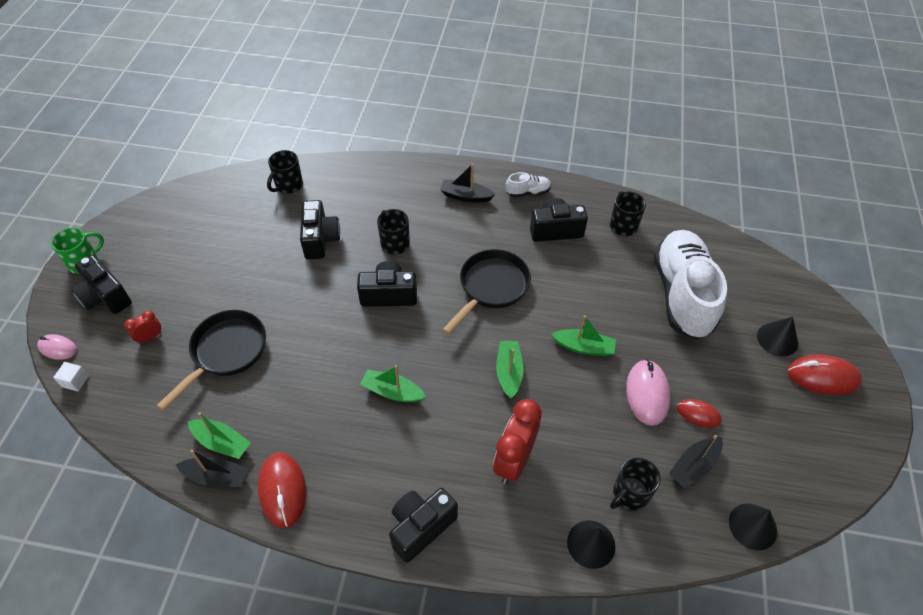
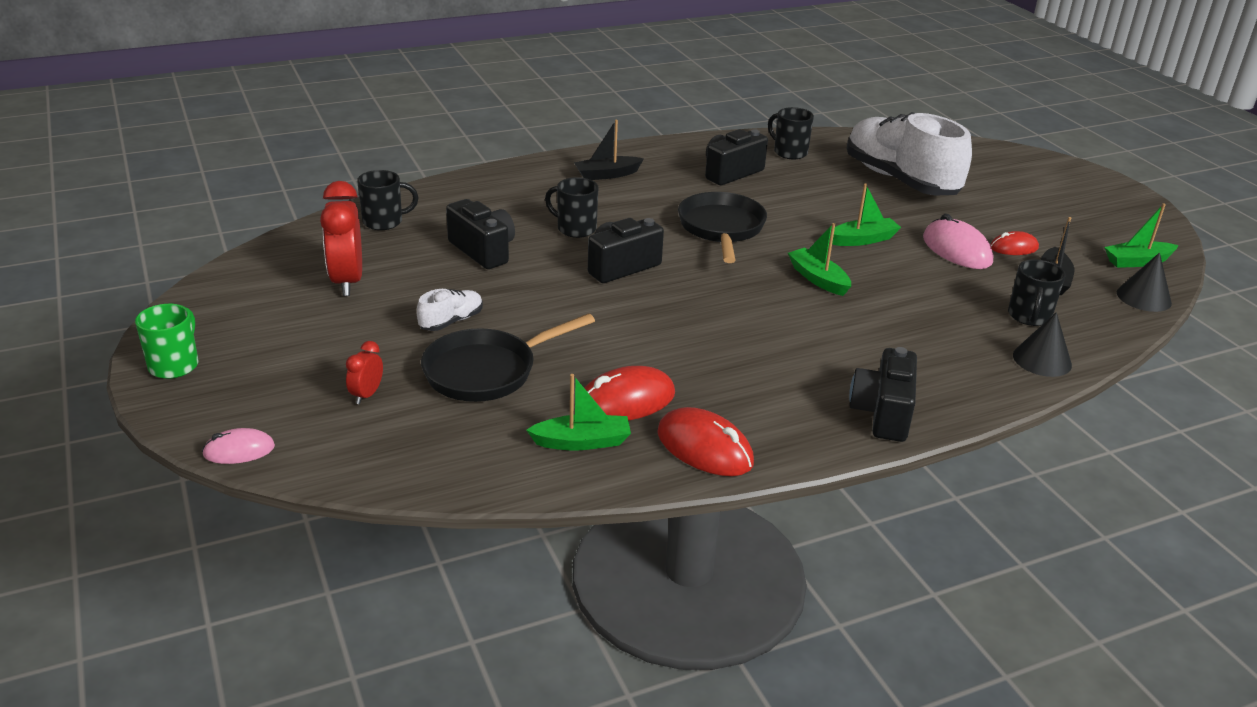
camera: 35 degrees left, 20 degrees down
(75, 381) = (308, 468): white cube -> none
(105, 297) = (250, 383): black camera -> none
(216, 477) = (613, 470): black boat -> none
(226, 352) = (486, 371): black pan -> black pan turned 120 degrees counterclockwise
(288, 185) = (384, 222): black mug -> black mug turned 105 degrees counterclockwise
(392, 392) = (722, 333): green boat -> green boat (1137, 261)
(514, 461) = (904, 334): red clock -> red clock (347, 281)
(528, 192) = (668, 155): white shoe -> white shoe (451, 321)
(777, 339) = (1011, 183): black cone -> none
(822, 377) = (1073, 194): red mouse -> red mouse (626, 401)

